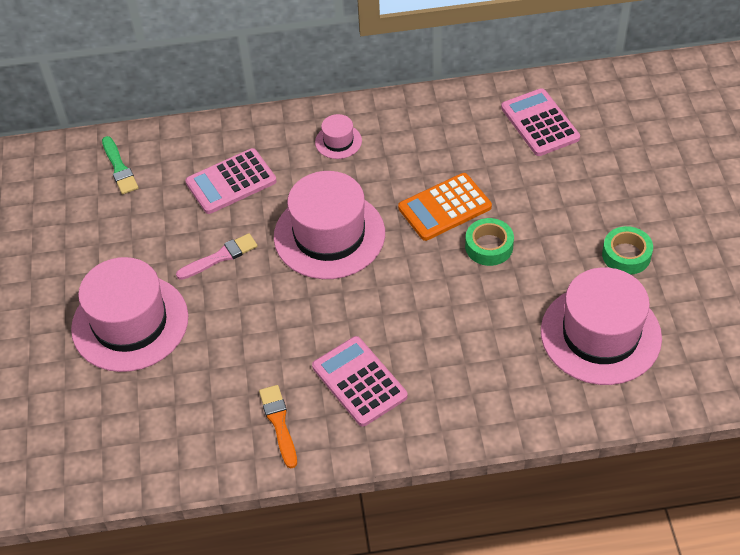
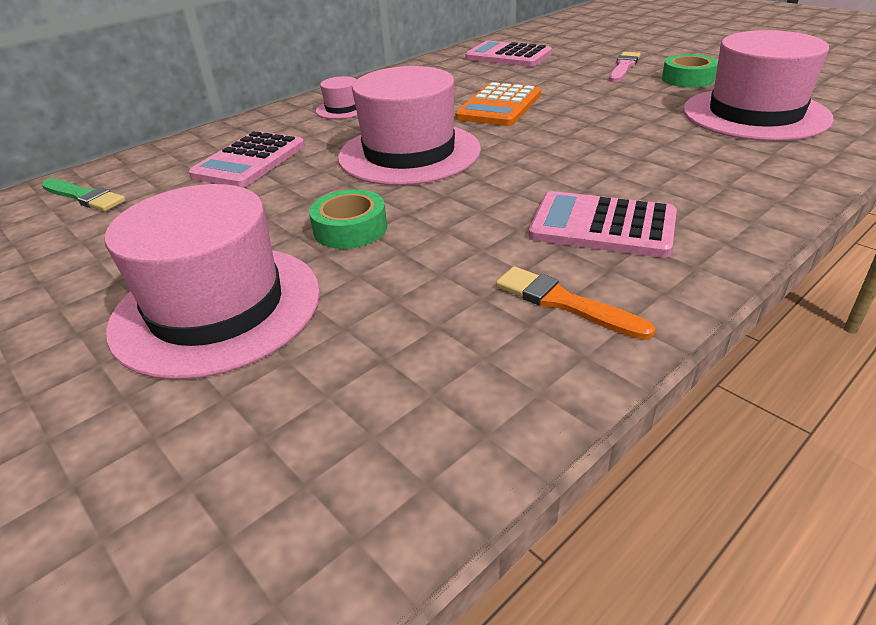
camera: 35 degrees left, 15 degrees down
(220, 257) = (296, 208): pink brush -> pink brush (623, 67)
(489, 246) = (574, 109): green tape -> green tape (350, 229)

